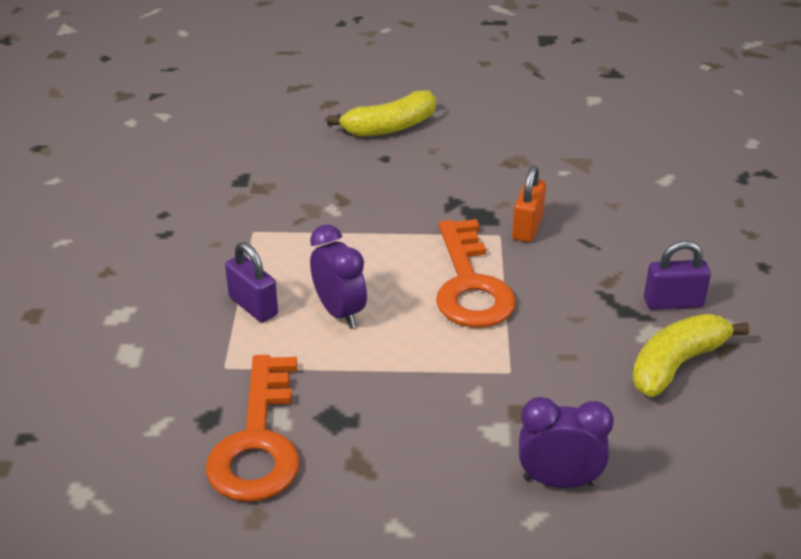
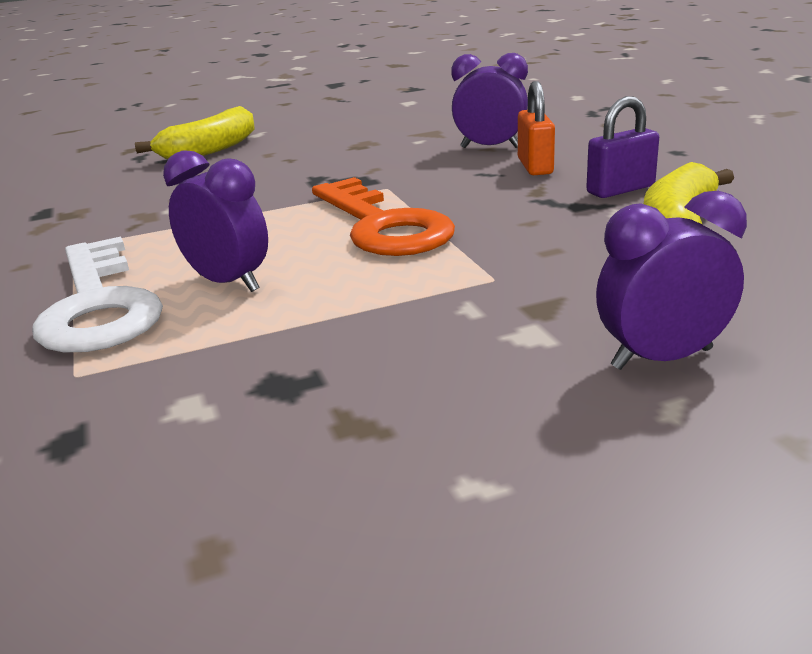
camera: 20 degrees left, 10 degrees down
(253, 306) = (98, 305): purple padlock -> white key
(258, 441) = (167, 445): orange key -> none
(527, 227) = (413, 177): orange padlock -> orange padlock (535, 166)
(615, 204) = (490, 147): none -> purple clock

